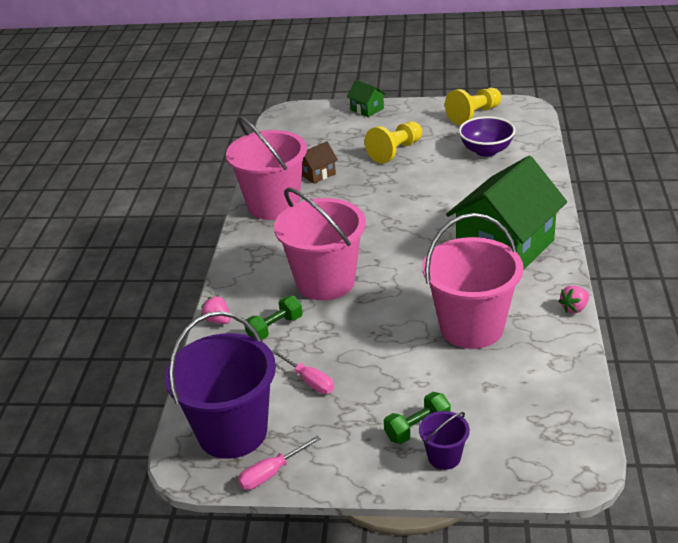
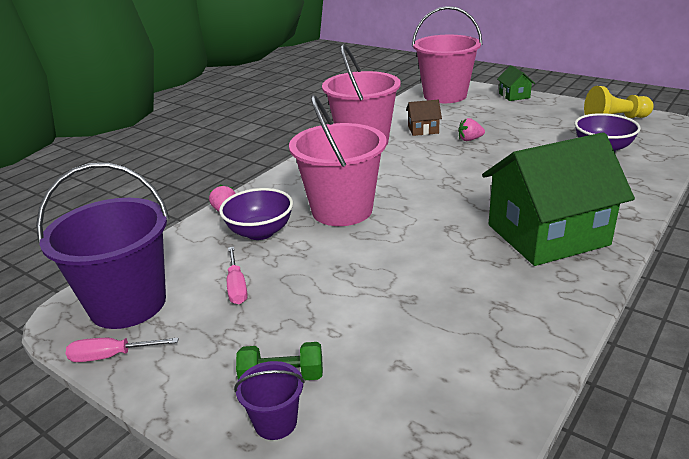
camera: 30 degrees right, 5 degrees down
(275, 328) = (260, 232): green dumbbell -> purple bowl
(395, 151) = (509, 130): yellow pawn -> none
(471, 327) = (439, 298): pink bucket -> pink bucket (445, 95)
(574, 308) = (578, 322): pink strawberry -> pink strawberry (470, 139)

